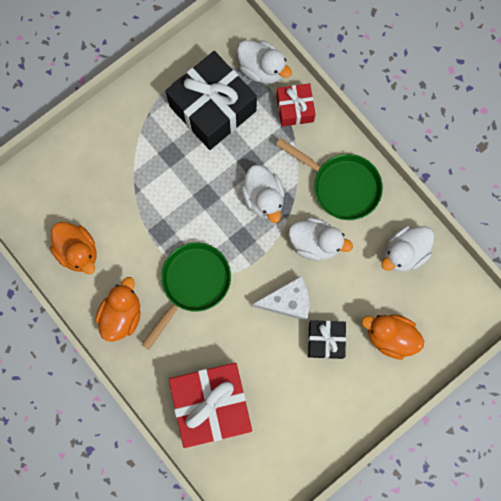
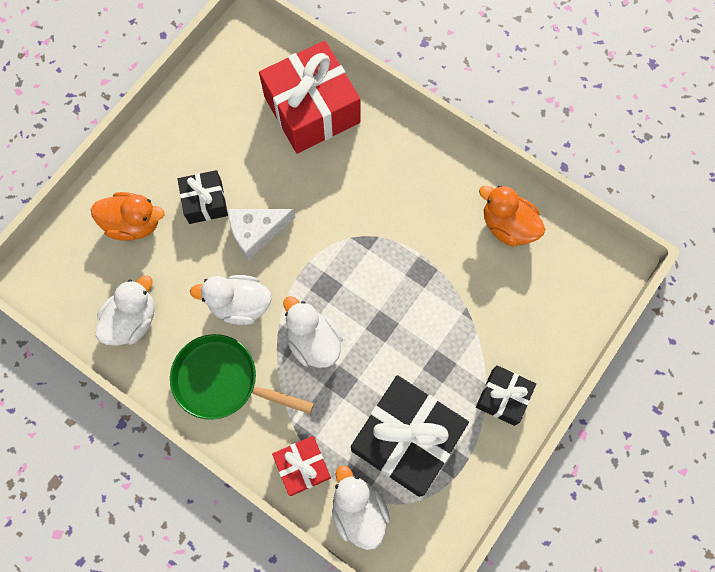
camera: 165 degrees right, 5 degrees down
(122, 315) = (435, 172): orange duck -> none
(131, 119) = (503, 397): none -> black gift
(192, 284) = (368, 224): green pan -> none
(262, 69) = (358, 510): white duck -> white duck turned 45 degrees clockwise

